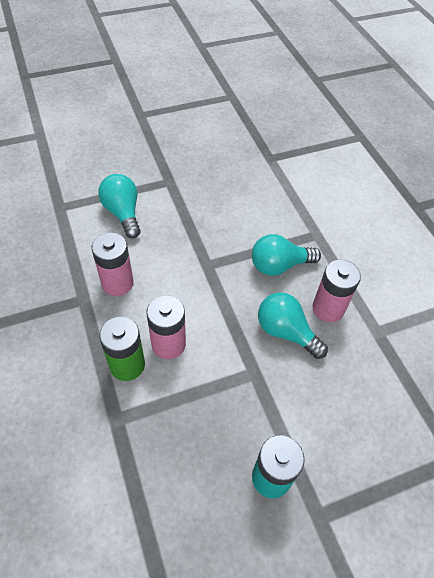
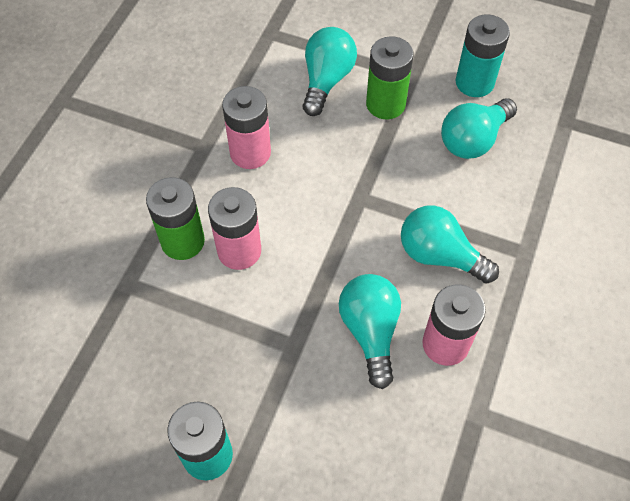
camera: 45 degrees right, 5 degrees up
(170, 205) = (385, 104): none -> green battery
(206, 165) = (474, 82): none -> turquoise battery
(235, 195) = (473, 140): none -> turquoise light bulb

